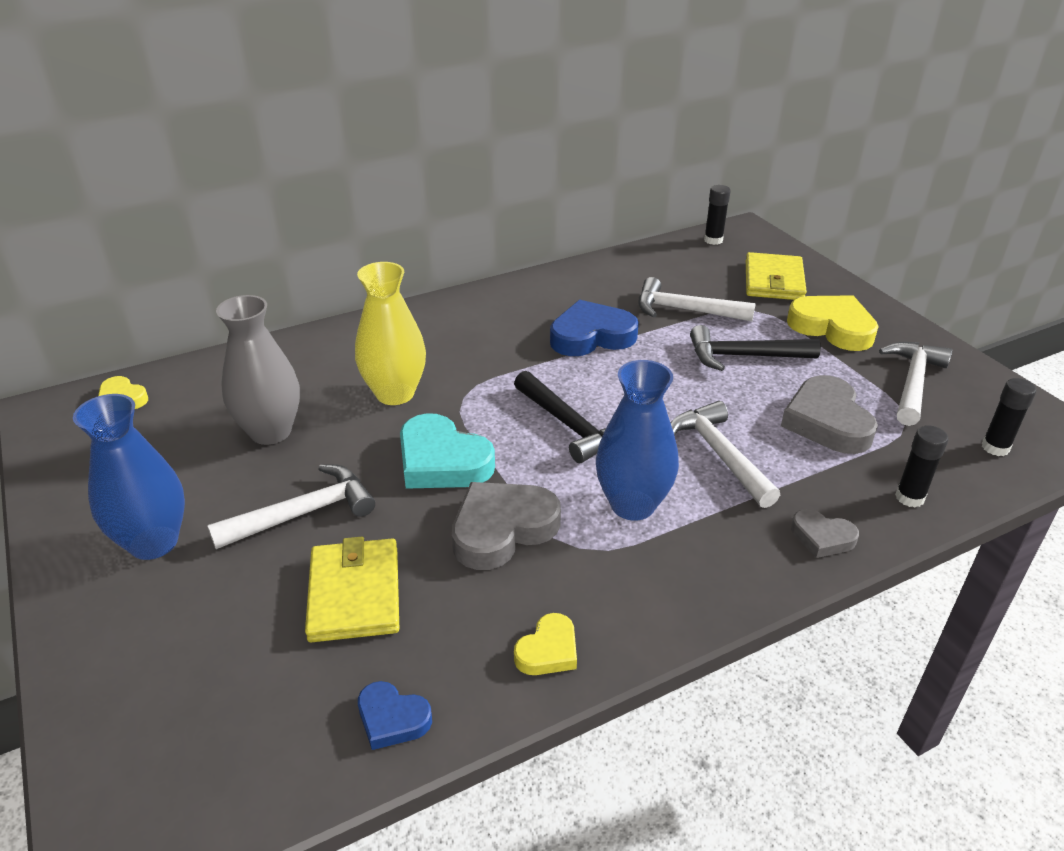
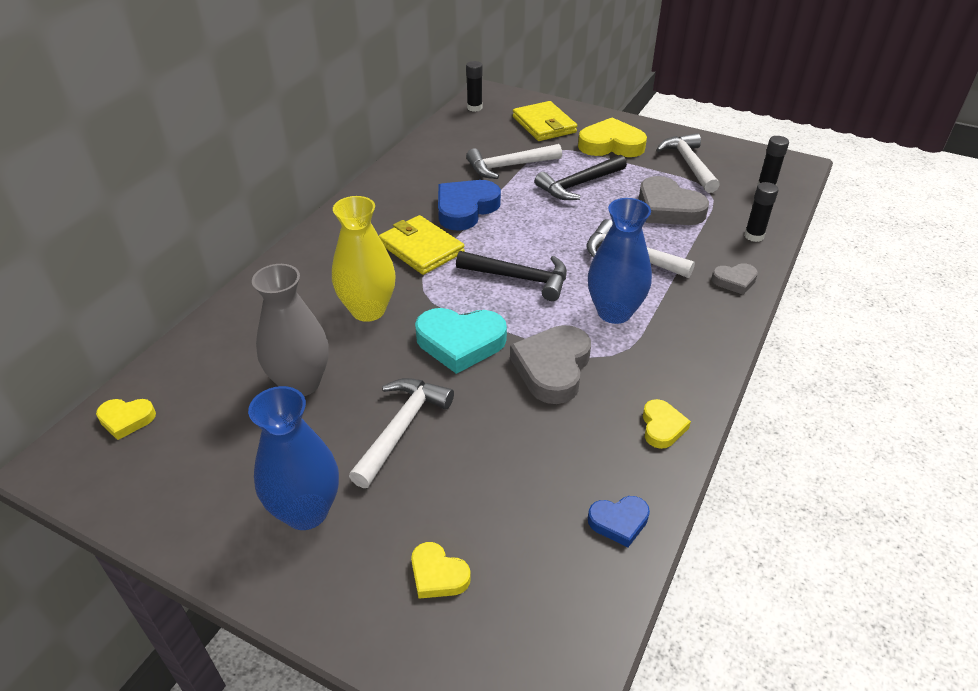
camera: 35 degrees left, 5 degrees up
(184, 661) = (438, 575): none -> yellow heart
(355, 593) = (504, 461): yellow wallet -> yellow wallet (421, 248)

